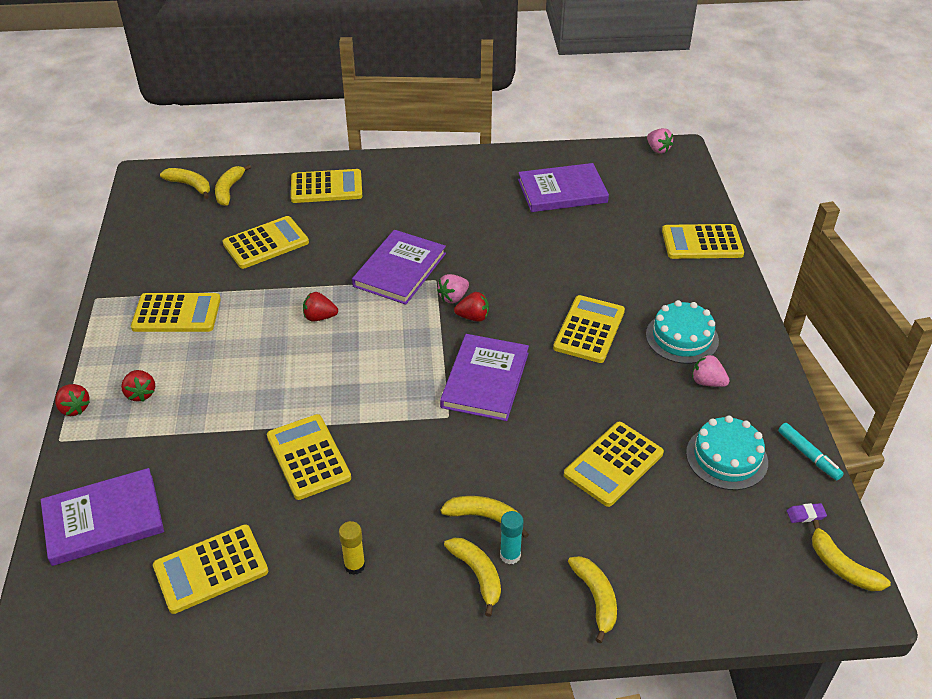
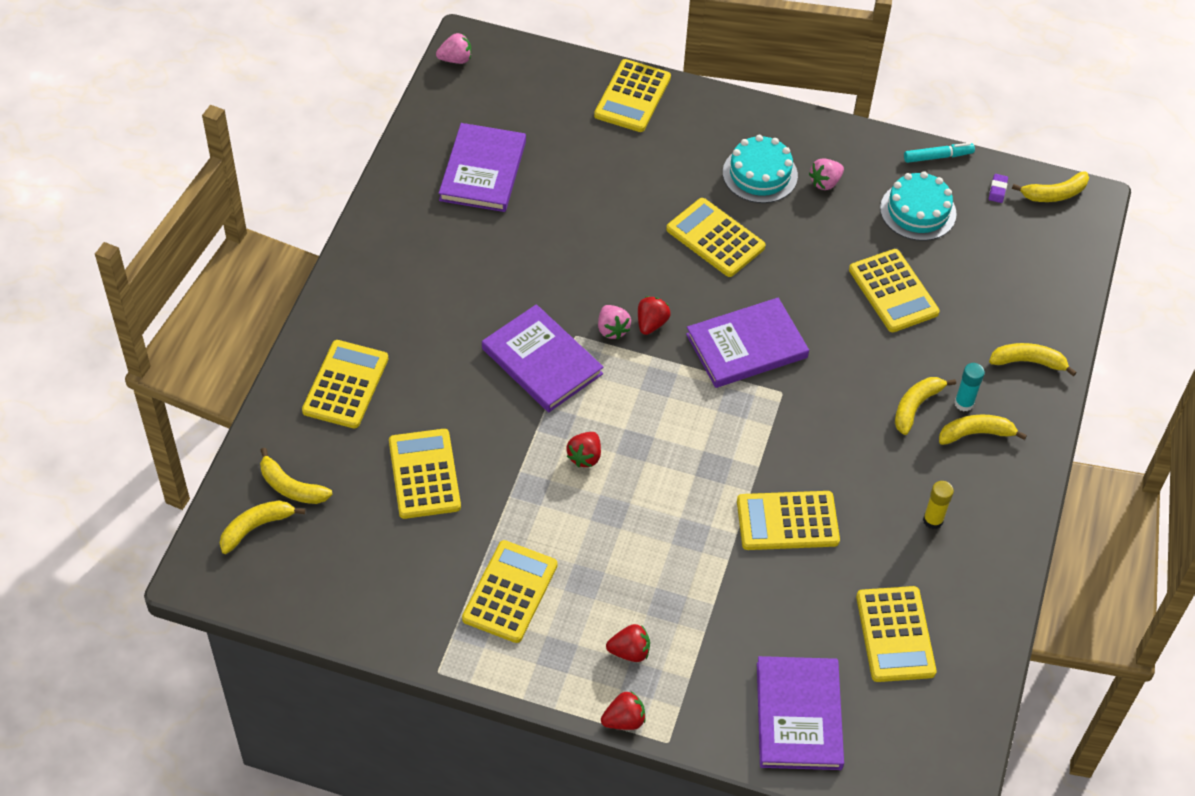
camera: 70 degrees left, 10 degrees up
(485, 380) = (746, 346): purple book -> purple book turned 60 degrees counterclockwise

